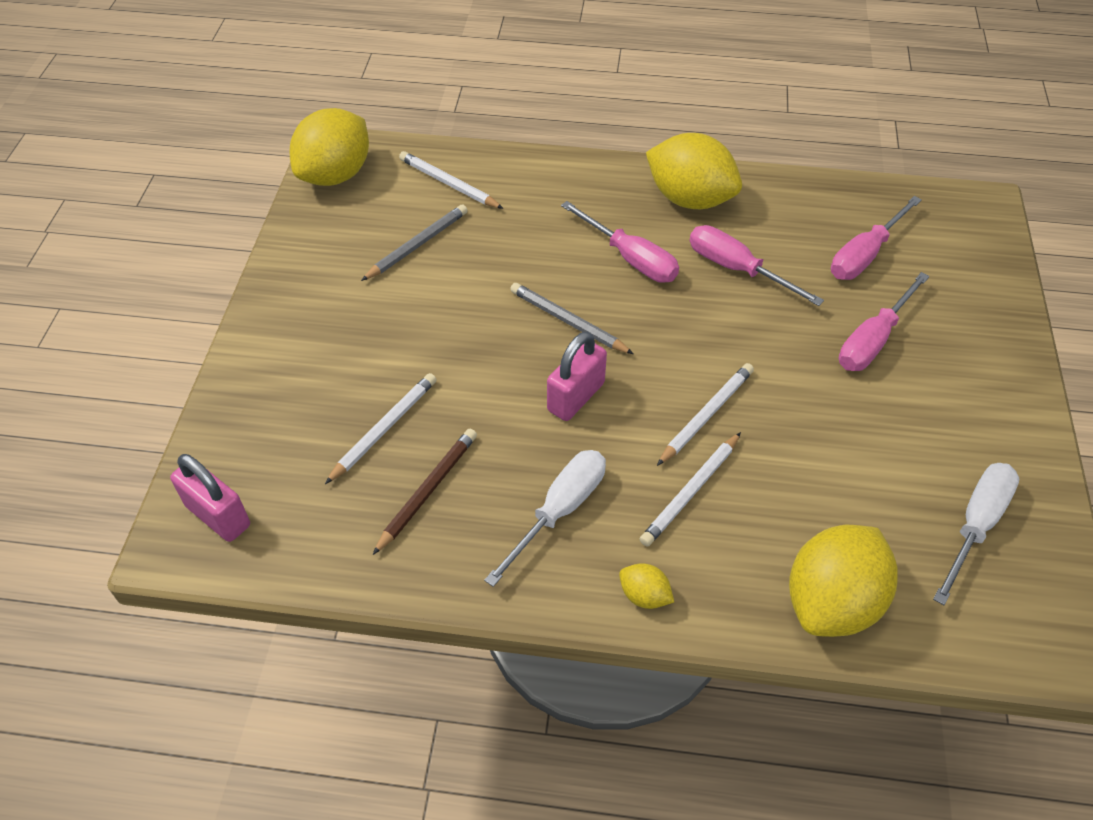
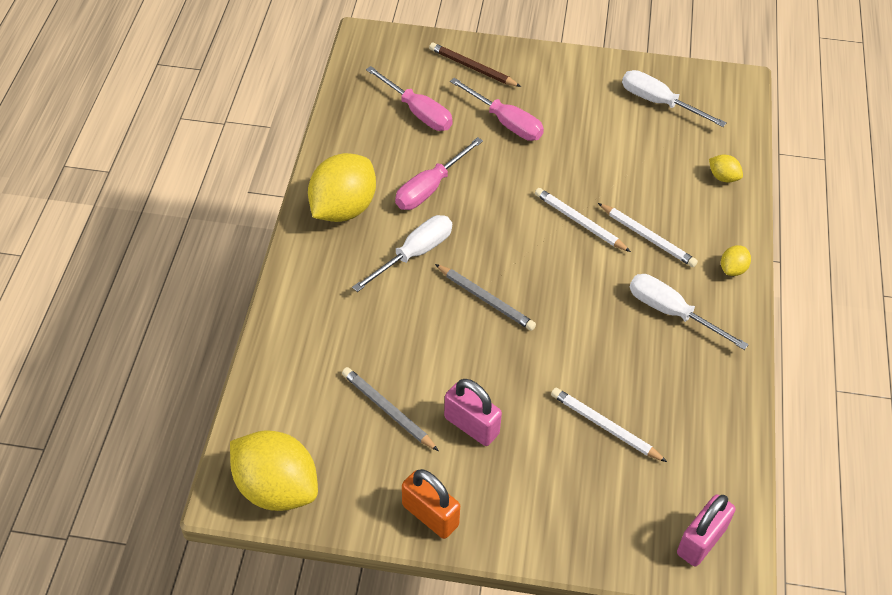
camera: 90 degrees left, 0 degrees up
(290, 280) = (430, 515): none -> orange padlock
(428, 490) = (662, 394): brown pencil -> brown pencil (472, 67)
(448, 183) = (301, 387): white pencil -> none
(568, 321) = (486, 299): grey pencil -> grey pencil turned 90 degrees counterclockwise
(575, 397) = (566, 298): pink padlock -> pink padlock (471, 426)
(630, 258) = (414, 254): pink screwdriver -> white screwdriver
(832, 602) = (723, 177): yellow lemon -> yellow lemon, size x0.44

